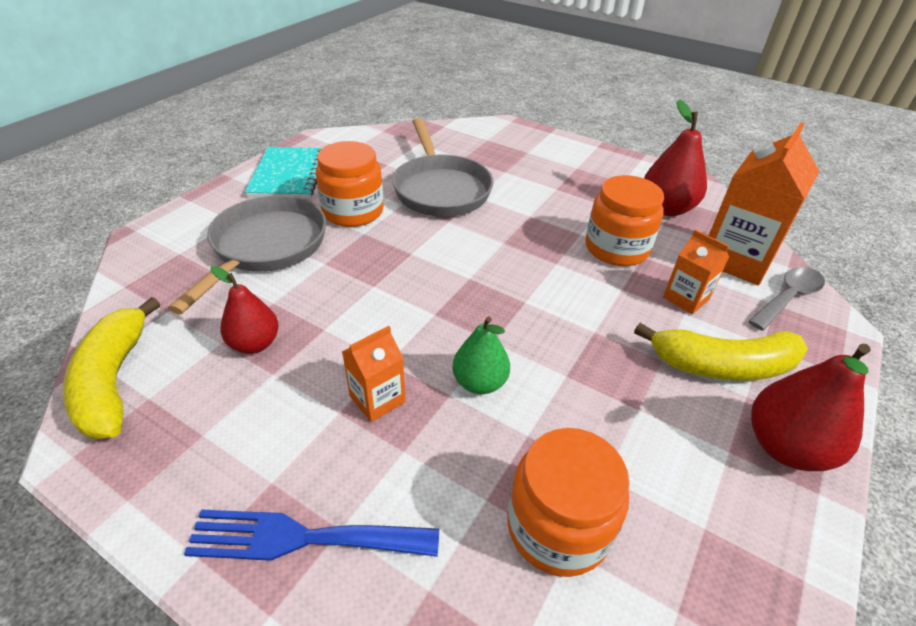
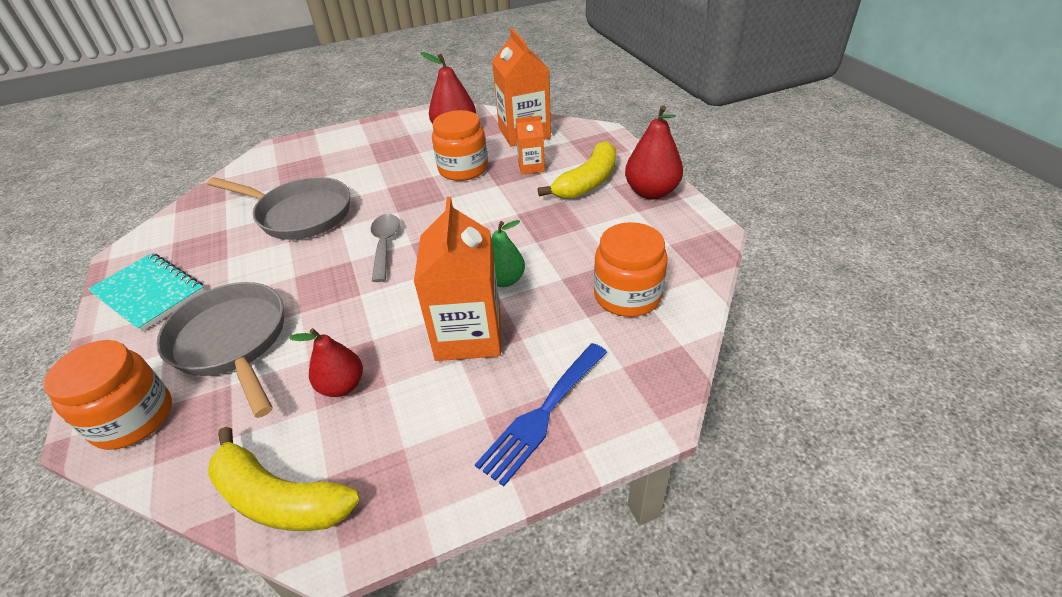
camera: 50 degrees left, 0 degrees up
(353, 211) = (259, 272): orange jar -> orange jar (133, 418)
(377, 399) = (468, 335): orange carton -> orange carton, size x1.93
(788, 297) = (569, 134): grey spoon -> grey spoon (385, 245)

